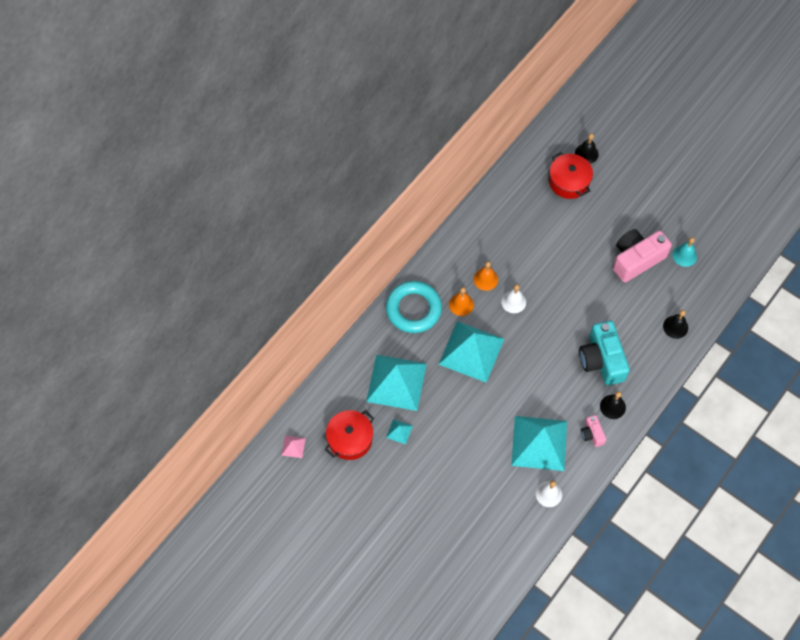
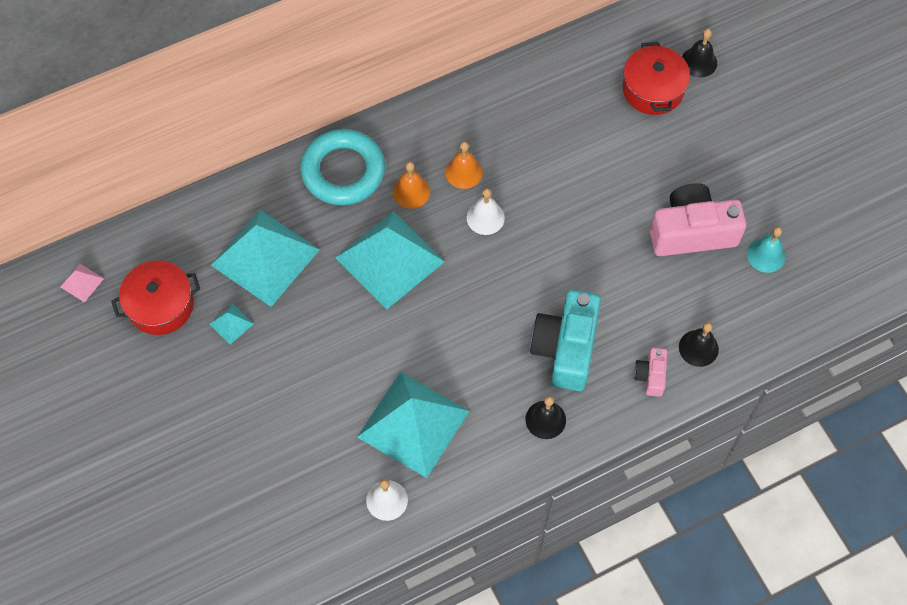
camera: 25 degrees right, 0 degrees up
(592, 434) = (494, 444): pink camera -> pink camera (651, 376)

